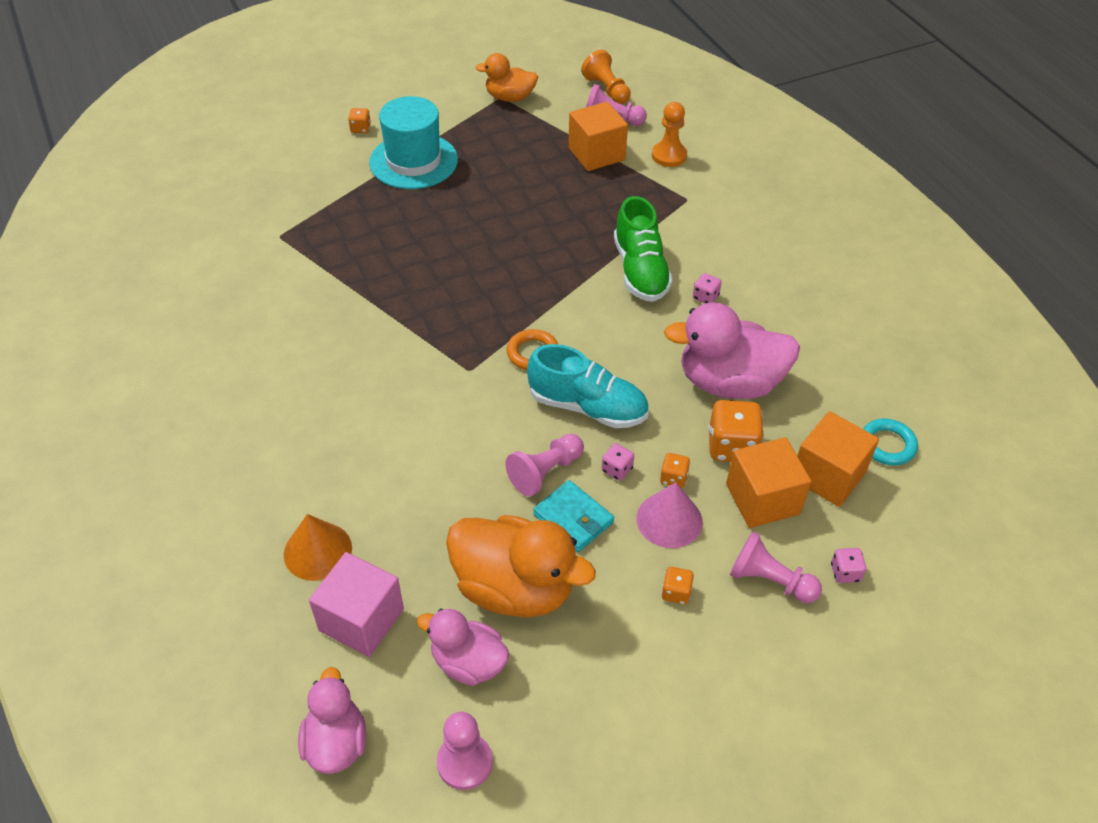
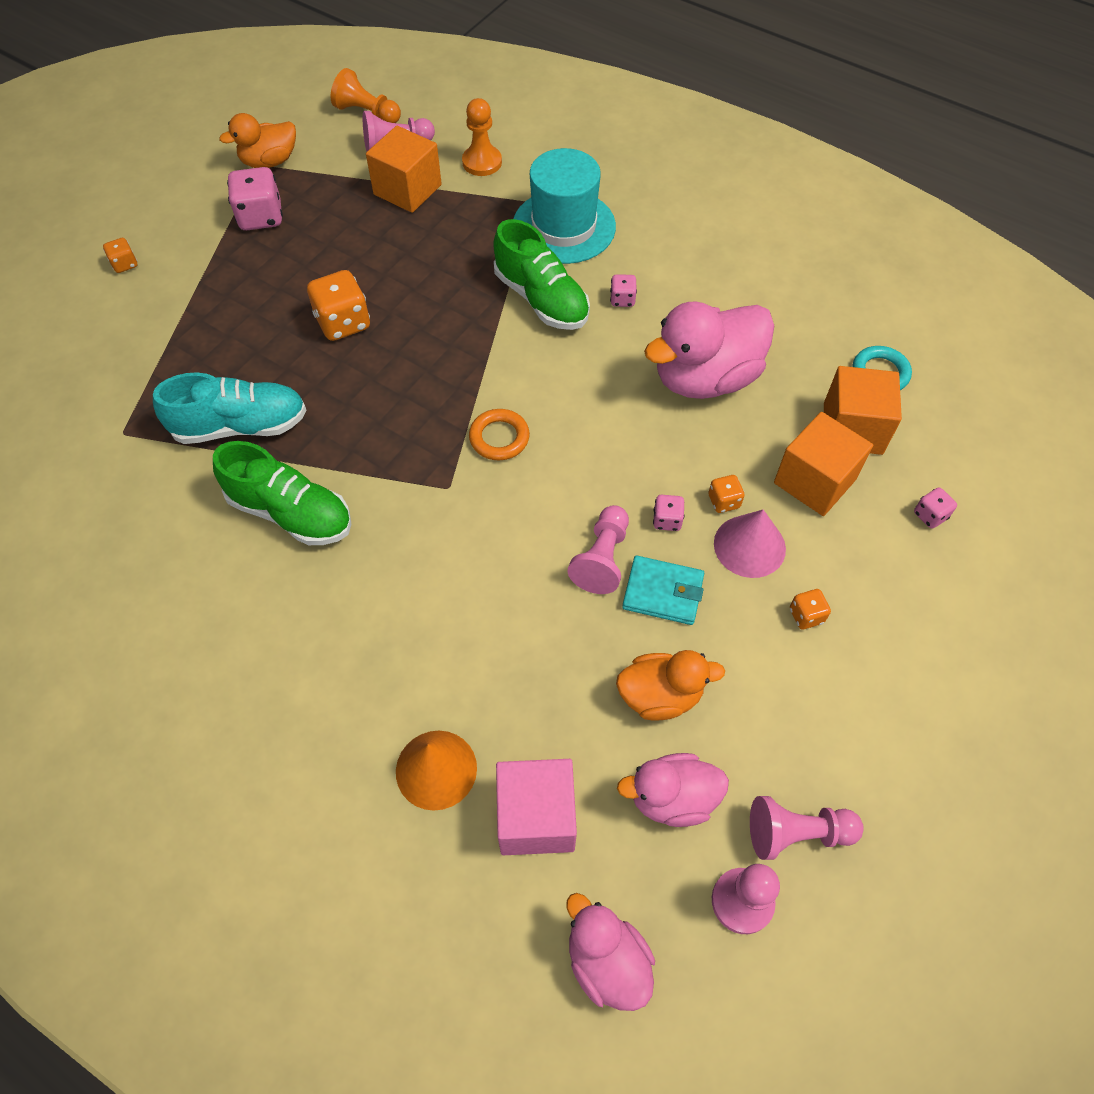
camera: 30 degrees left, 10 degrees up
(348, 336) = (291, 513): none -> green shoe
(413, 161) = (215, 278): turquoise hat -> turquoise hat (564, 226)
(475, 133) = (261, 217): none -> pink dice
(515, 588) = (660, 695): orange duck -> orange duck, size x0.60
(587, 407) = (593, 469): turquoise shoe -> turquoise shoe (240, 426)
(731, 447) = (752, 442): orange dice -> orange dice (343, 323)
(769, 580) = (875, 558): pink pawn -> pink pawn (796, 833)

